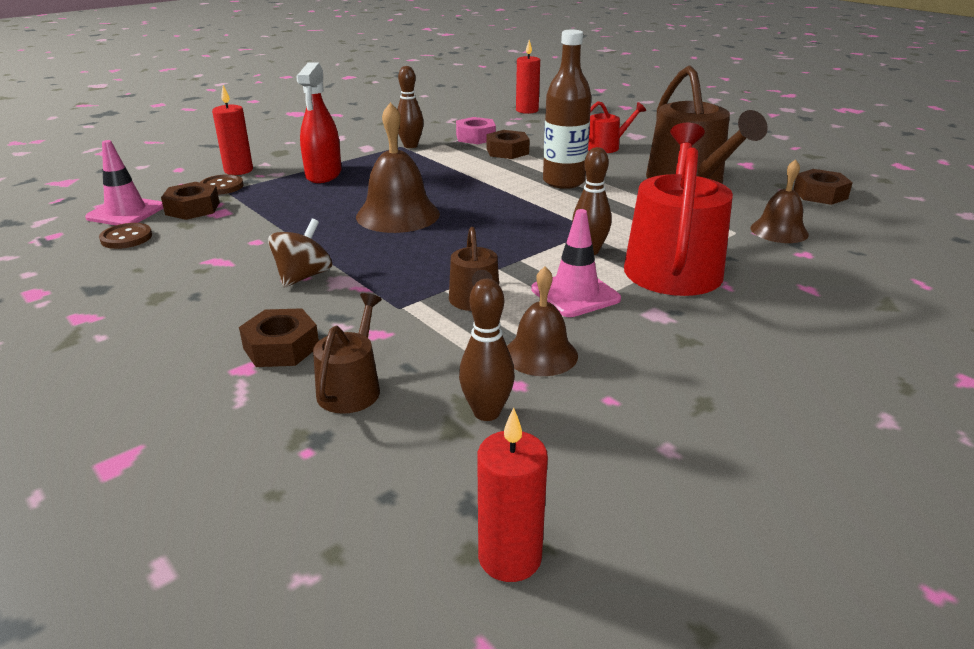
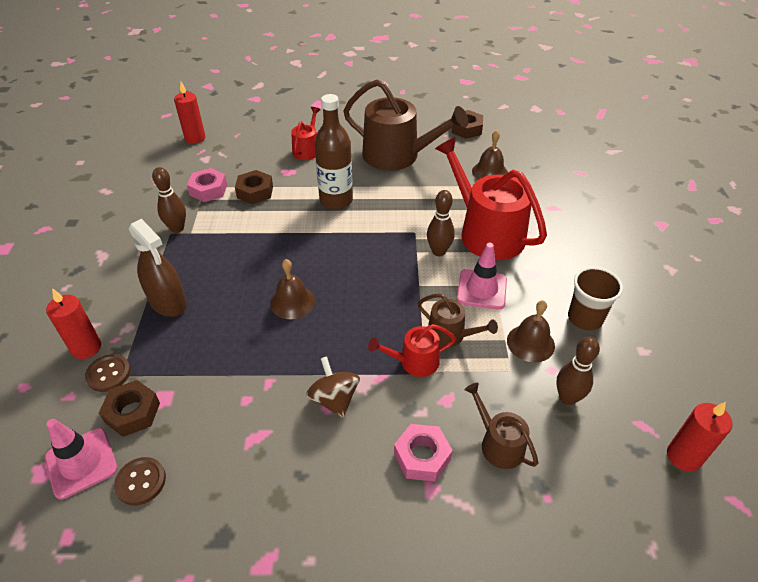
camera: 50 degrees left, 15 degrees up
(281, 347) = (422, 456): brown nut -> pink nut
(323, 174) = (168, 302): red spray bottle -> brown spray bottle
(398, 215) = (292, 302): brown bell -> brown bell, size x0.64
(406, 296) = (414, 362): none -> red watering can
(648, 379) = (585, 318): none -> brown cup

